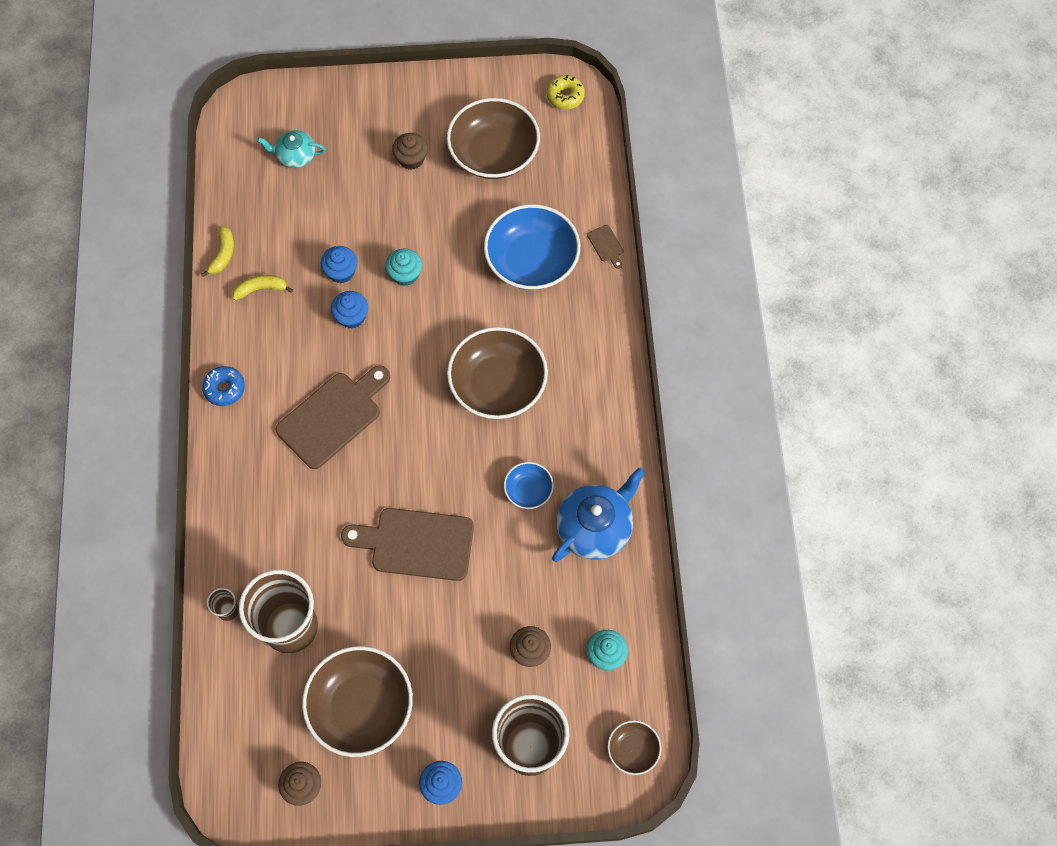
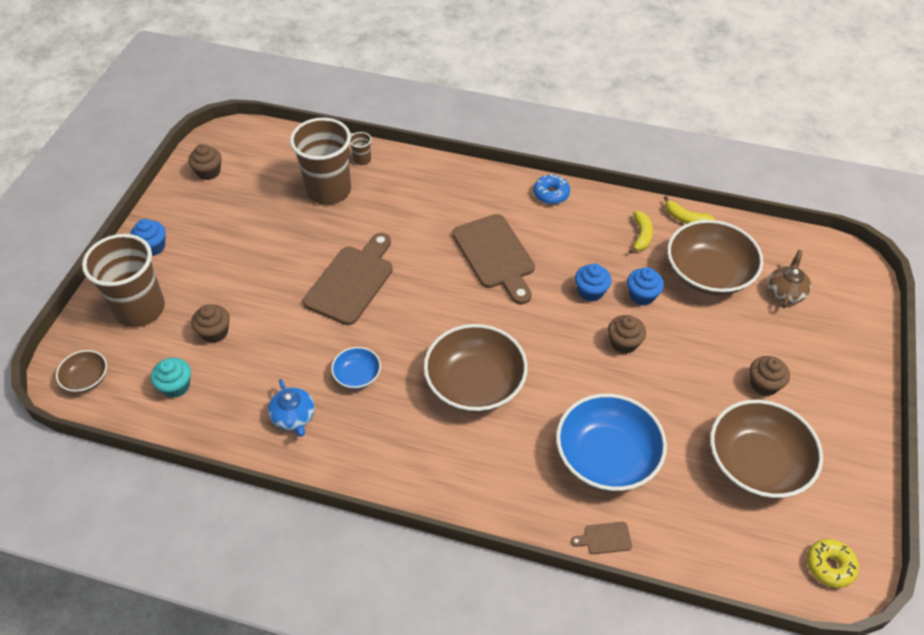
camera: 110 degrees right, 15 degrees down
(295, 156) = (786, 291): turquoise teapot -> brown teapot
(361, 707) = (242, 215): brown bowl -> brown bowl (708, 274)
(405, 274) = (624, 343): turquoise cupcake -> brown cupcake
(595, 527) = (294, 417): blue teapot -> blue teapot, size x0.60

